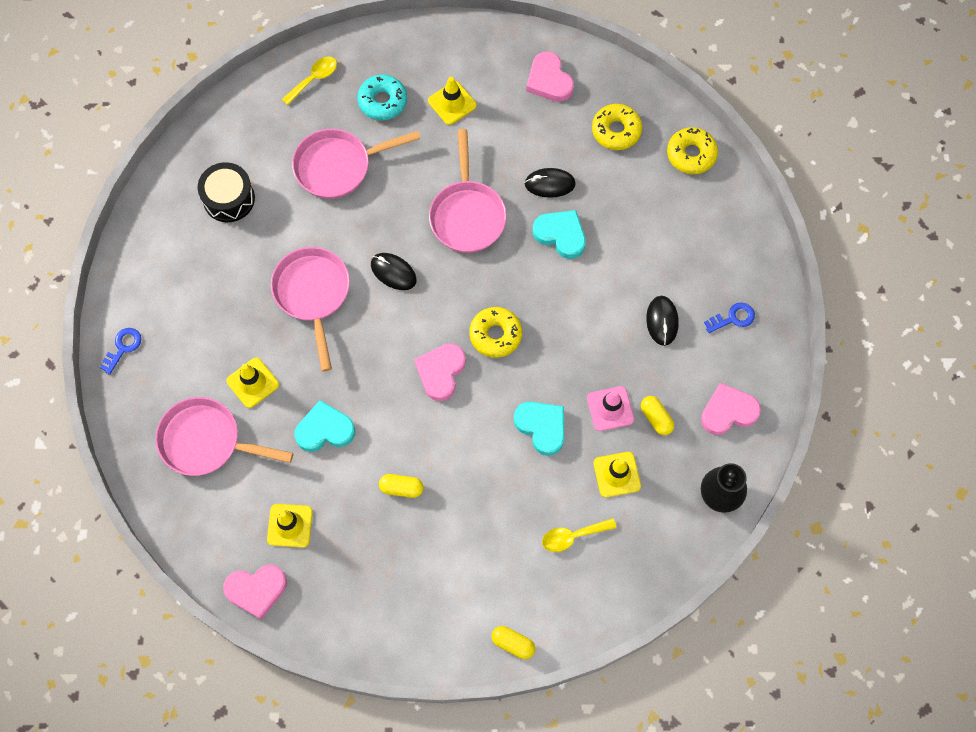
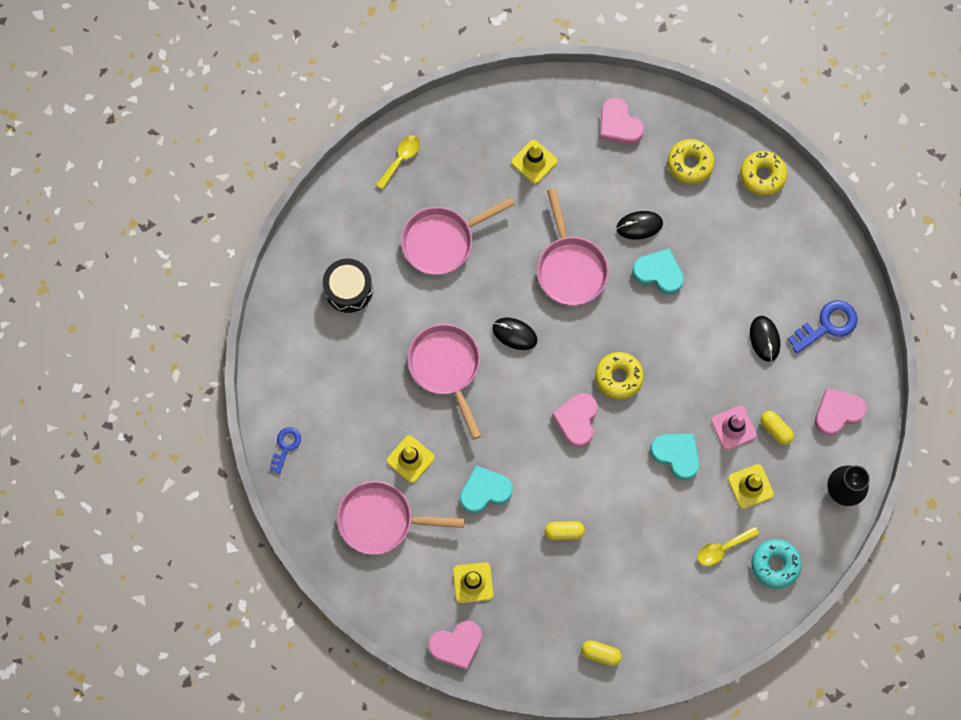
camera: 10 degrees left, 5 degrees up
(382, 101) = (469, 171): turquoise donut -> turquoise donut (775, 564)
(513, 643) = (689, 651): yellow capsule -> yellow capsule (600, 653)
(733, 318) = (827, 325): blue key -> blue key, size x1.59

